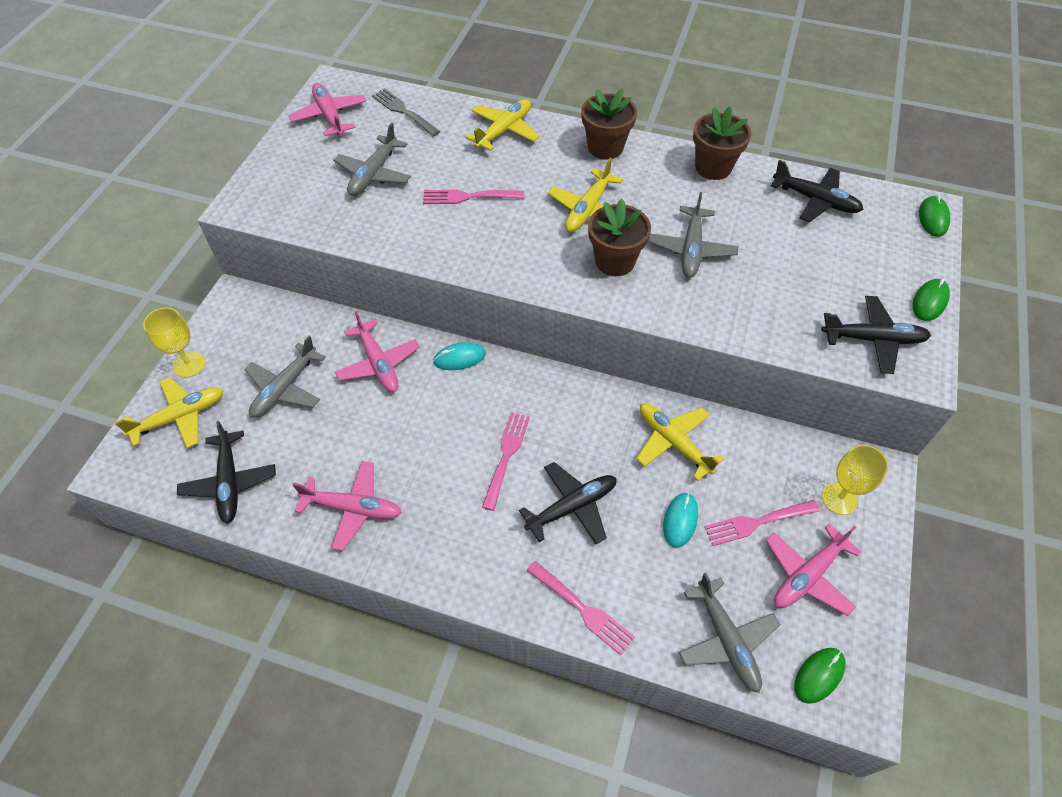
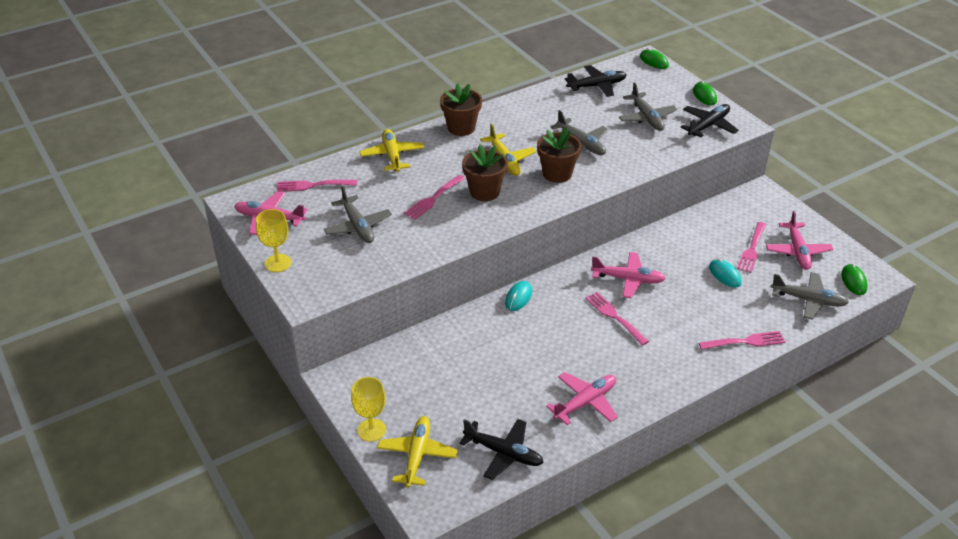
camera: 50 degrees left, 15 degrees down
(285, 388) = (451, 389): grey plane -> grey plane (646, 118)
(378, 363) = (481, 335): pink plane -> pink plane (628, 279)
(403, 111) = (313, 185): grey fork -> pink fork
(572, 507) = (676, 310): black plane -> none
(673, 442) = (673, 248): yellow plane -> none
(713, 167) = (529, 102): brown flower pot -> brown flower pot (484, 192)
(839, 498) = (764, 214): yellow goblet -> yellow goblet (278, 263)

